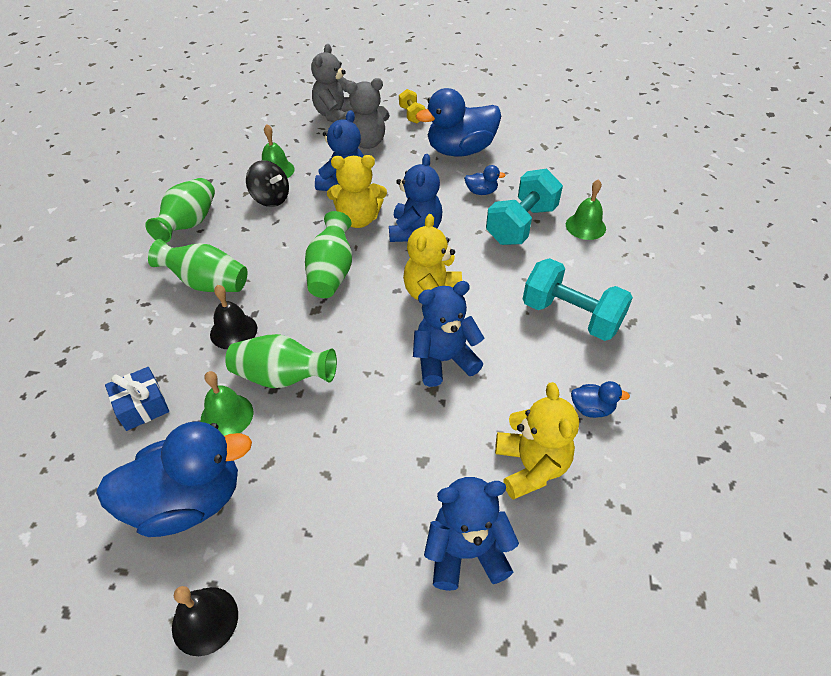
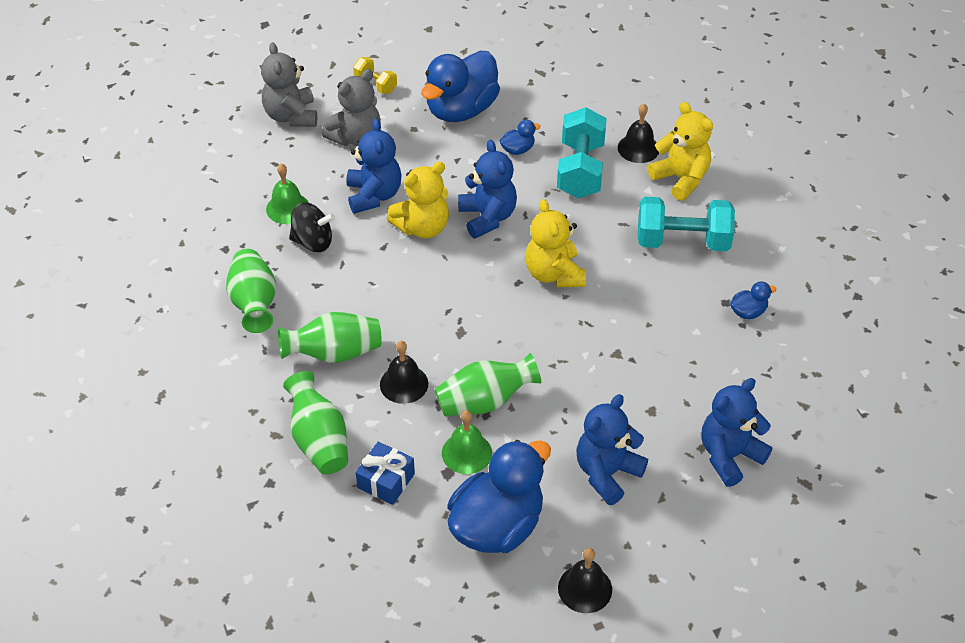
camera: 30 degrees left, 0 degrees up
(331, 273) = (444, 292): green vase -> green vase (319, 440)
(444, 360) = (607, 326): blue teddy bear -> blue teddy bear (607, 473)
(530, 466) = (733, 376): yellow teddy bear -> yellow teddy bear (681, 179)
(585, 226) = (638, 148): green bell -> black bell

